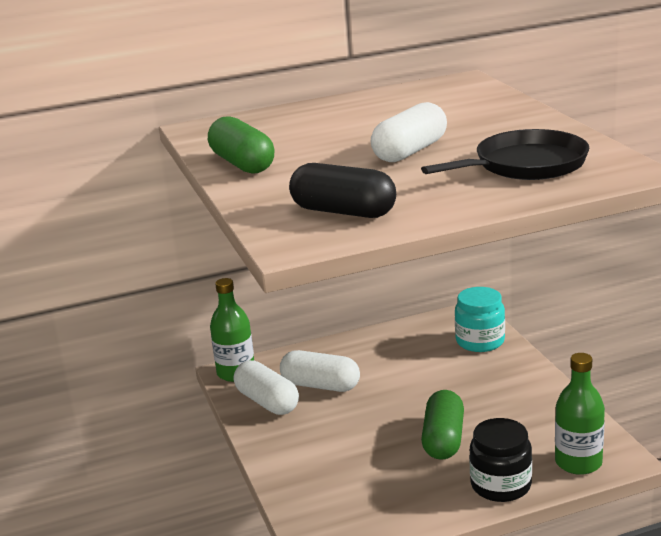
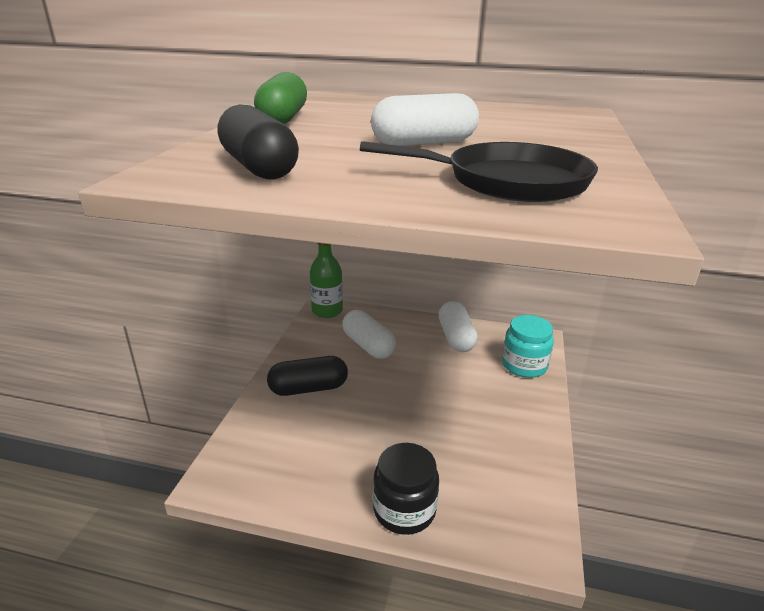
camera: 30 degrees right, 5 degrees up
(267, 402) = (320, 341): white capsule -> white capsule (456, 338)
(311, 444) = (308, 388): none -> black capsule
(443, 439) = (405, 437): green capsule -> none
(578, 462) = (497, 529): green bottle -> none

